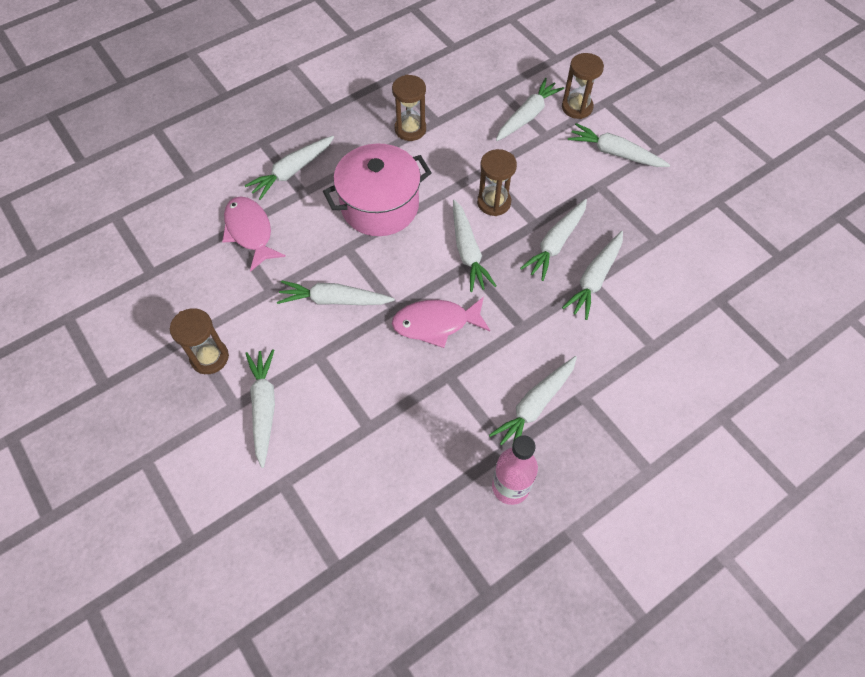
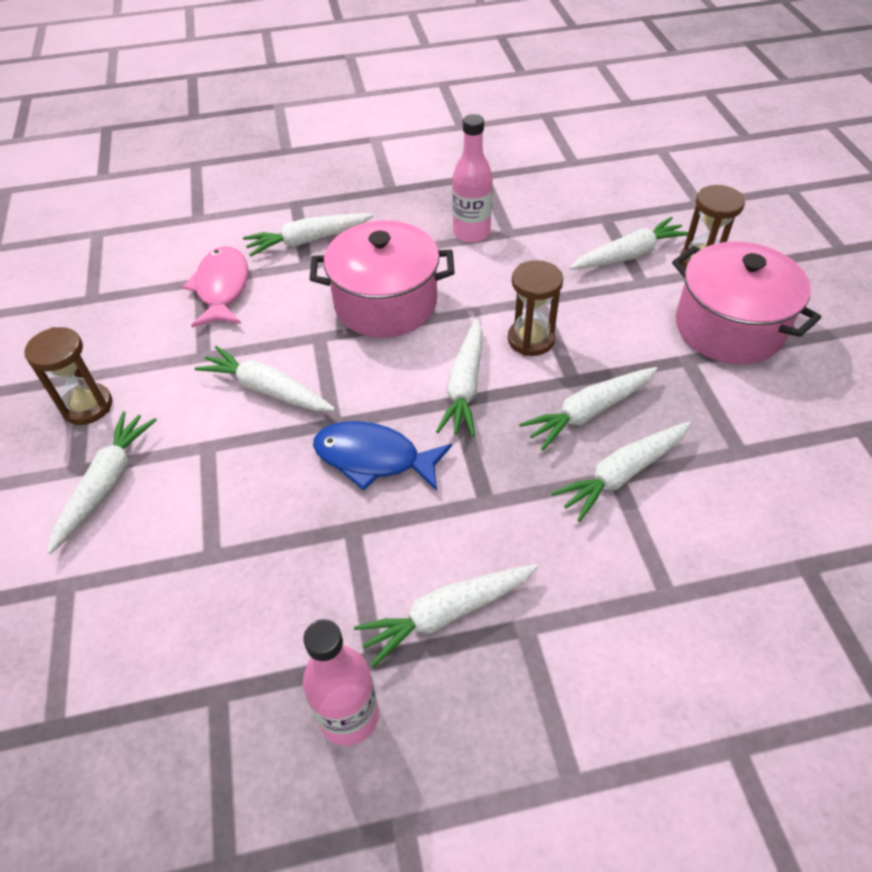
camera: 25 degrees right, 10 degrees down
(410, 129) = (471, 233): brown hourglass -> pink bottle
(436, 323) = (374, 458): pink fish -> blue fish
(614, 153) = (729, 327): white carrot -> pink pot

